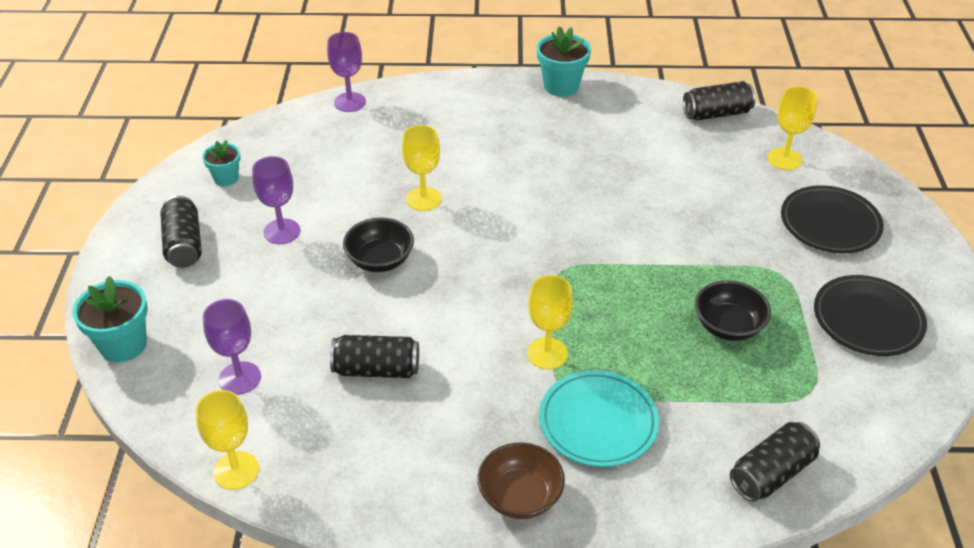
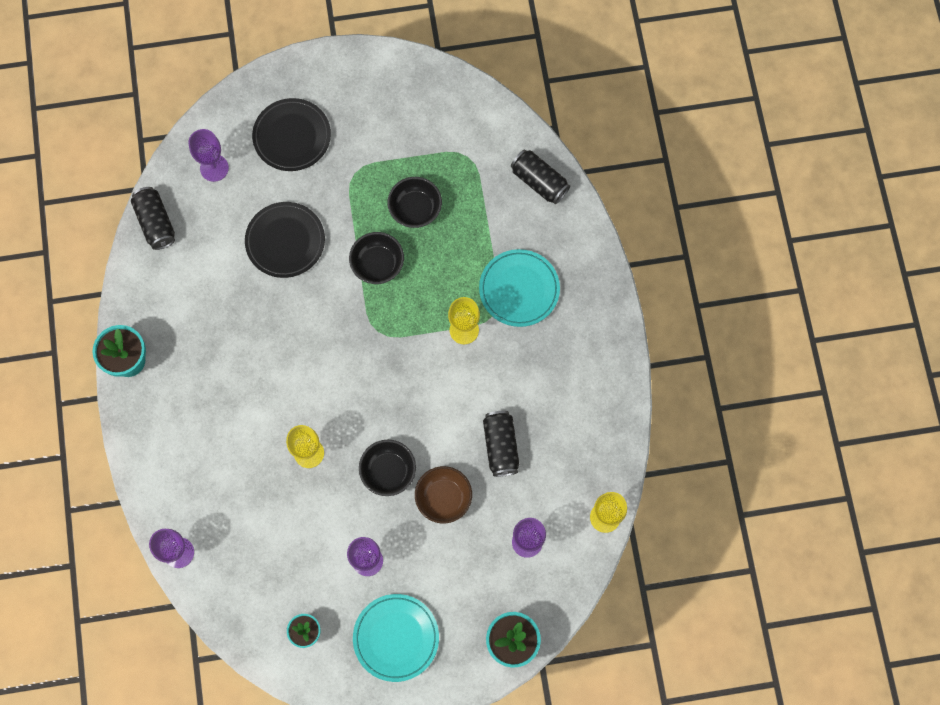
camera: 100 degrees left, 30 degrees up
(184, 244) = (396, 638): black can -> turquoise plate
(520, 496) = (587, 331): brown bowl -> brown bowl (443, 498)
(651, 281) = (377, 264): none -> black bowl
(784, 159) = (214, 168): yellow goblet -> purple goblet
(867, 320) = (392, 117): black plate -> black plate (285, 241)

